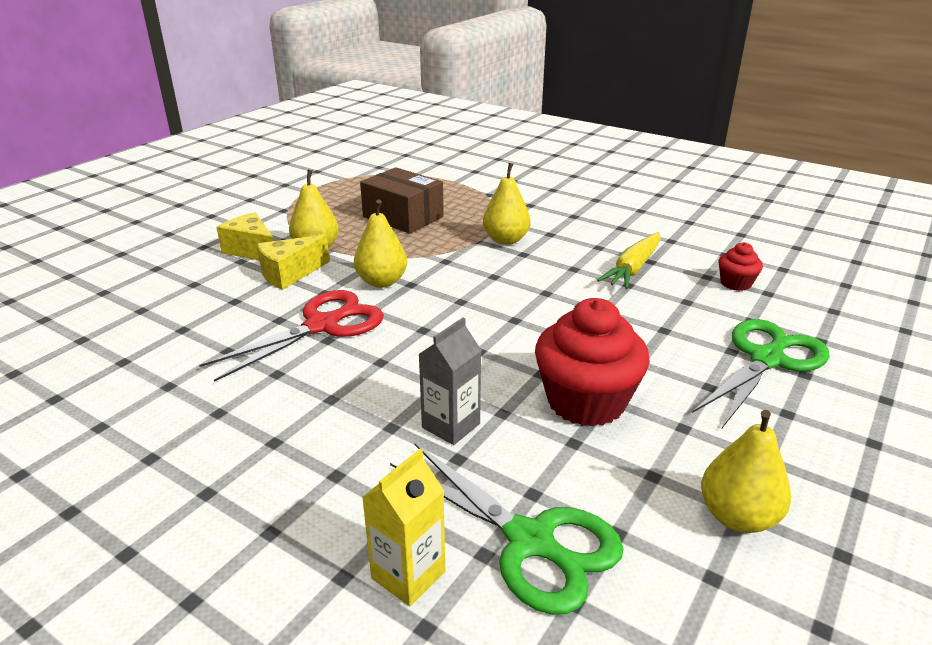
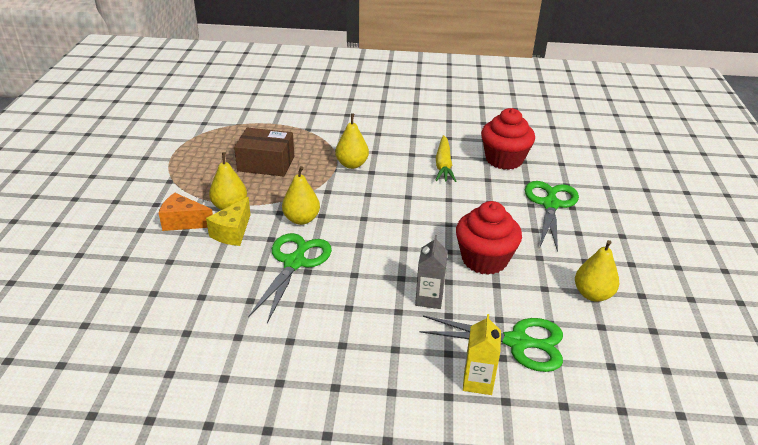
camera: 30 degrees left, 5 degrees up
(252, 251) = (184, 222): yellow cheese -> orange cheese
(323, 325) = (294, 262): red scissors -> green scissors
(735, 283) = (504, 159): red cupcake -> red cupcake, size x2.03

